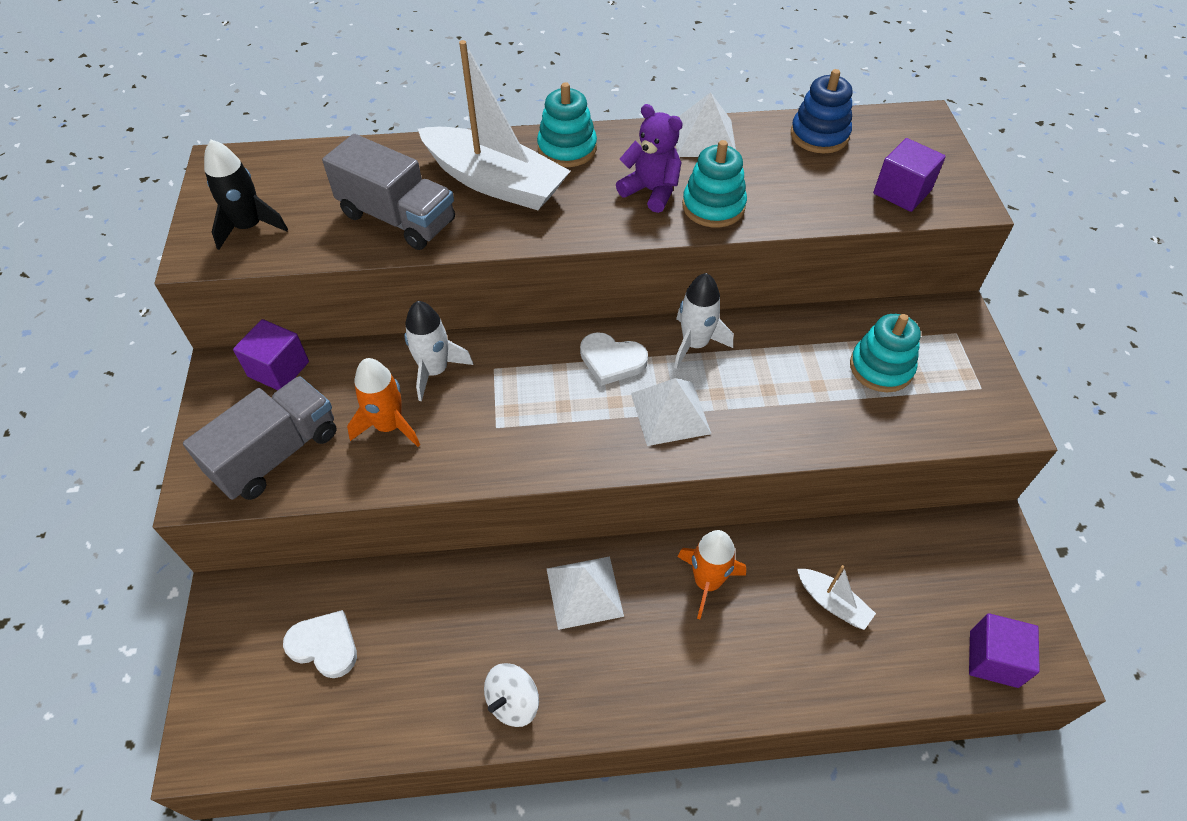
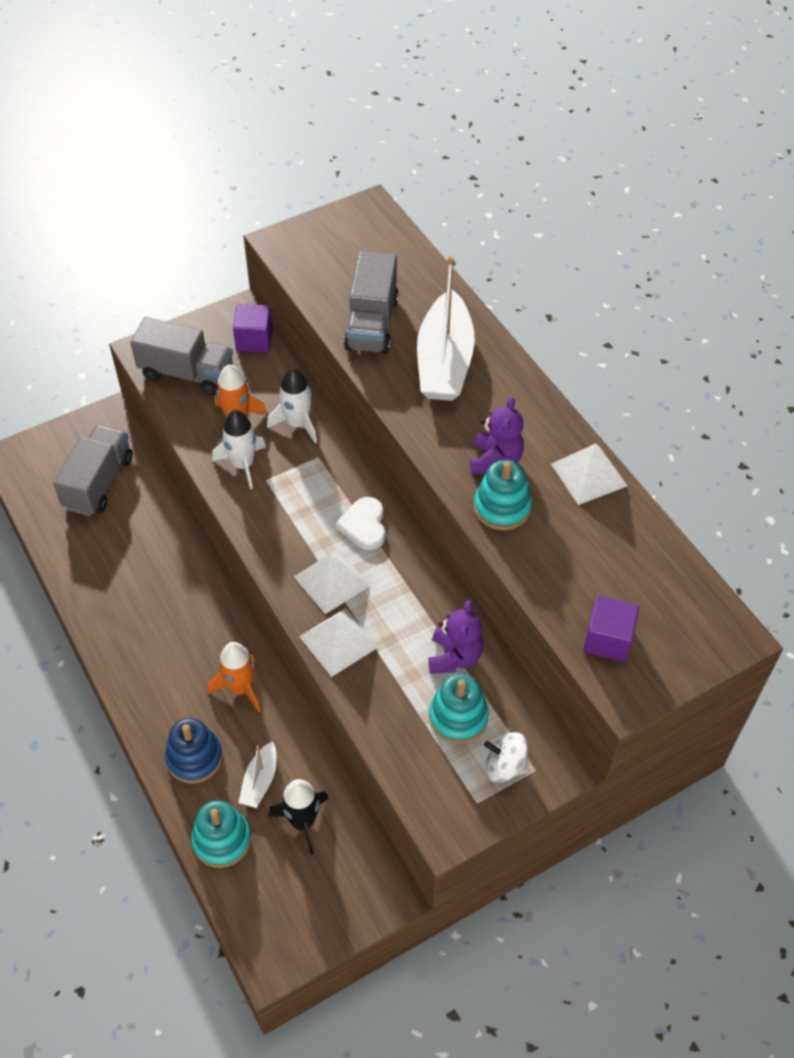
camera: 65 degrees right, 0 degrees up
(249, 227) = (317, 253): black rocket -> black rocket (302, 822)
(324, 645) = (99, 483): white heart -> grey truck
(513, 702) = (100, 602): white spinning top -> white spinning top (505, 766)
(567, 149) = (513, 389): turquoise stacking toy -> turquoise stacking toy (222, 840)
(584, 592) = (198, 612): white pyramid -> white pyramid (338, 641)
(695, 344) = (411, 575): white rocket -> white rocket (243, 465)
(809, 346) = (454, 657): none -> purple teddy bear
(819, 135) = (650, 557): blue stacking toy -> blue stacking toy (194, 758)
(993, 659) = (259, 913): purple cube -> none

